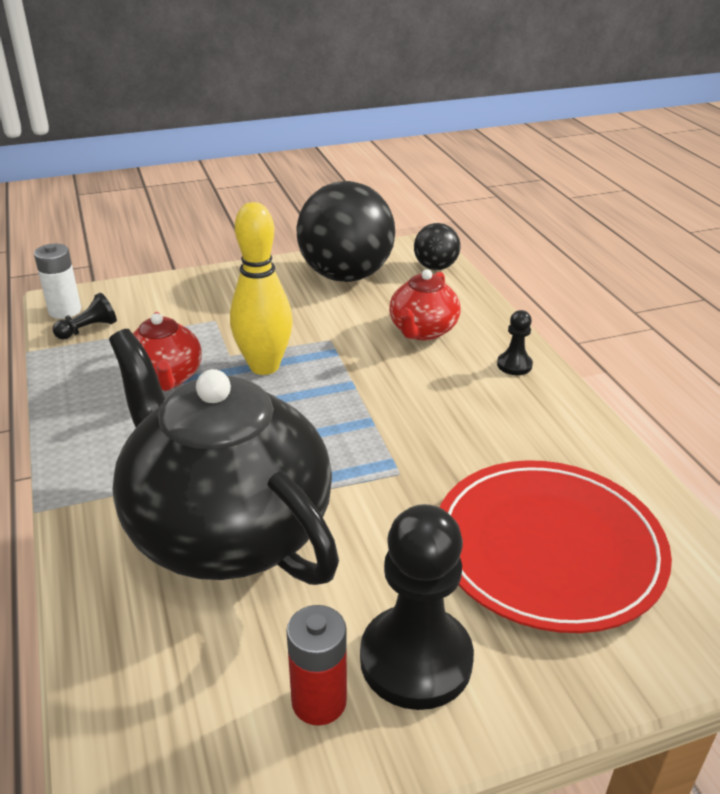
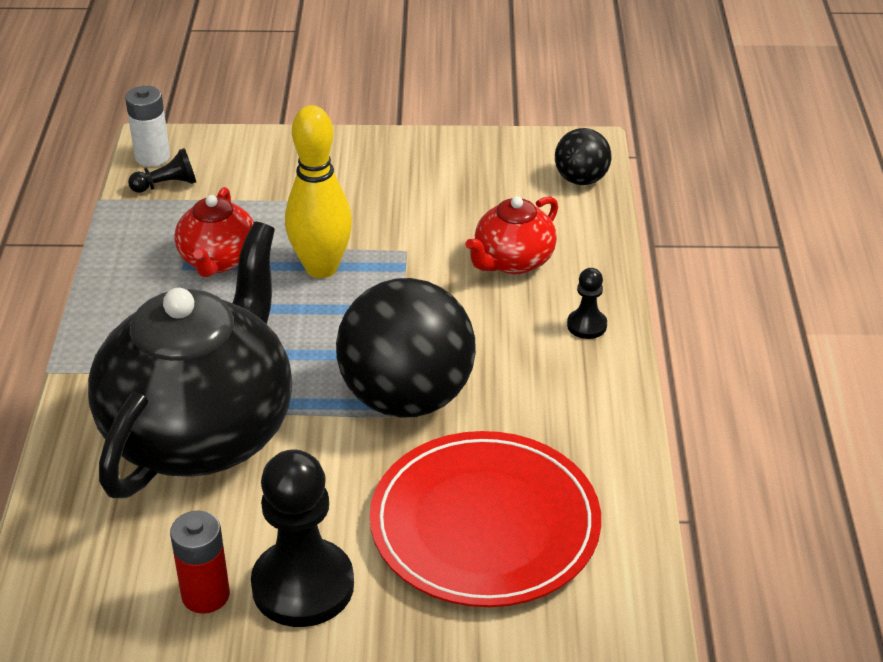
camera: 20 degrees right, 5 degrees up
(226, 530) = (201, 431): black teapot -> black teapot turned 45 degrees clockwise
(346, 275) = (470, 170): black ball -> black ball (406, 398)

